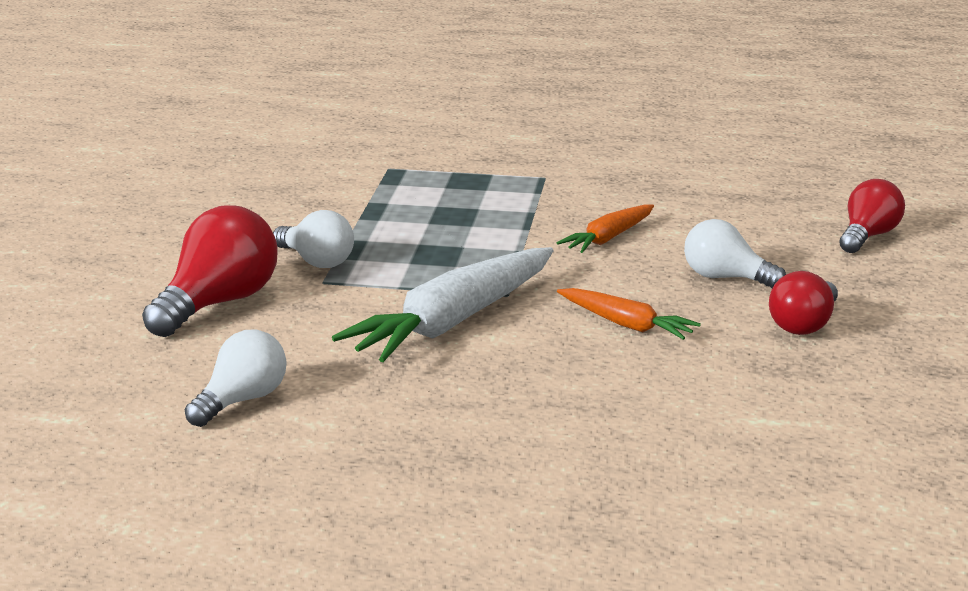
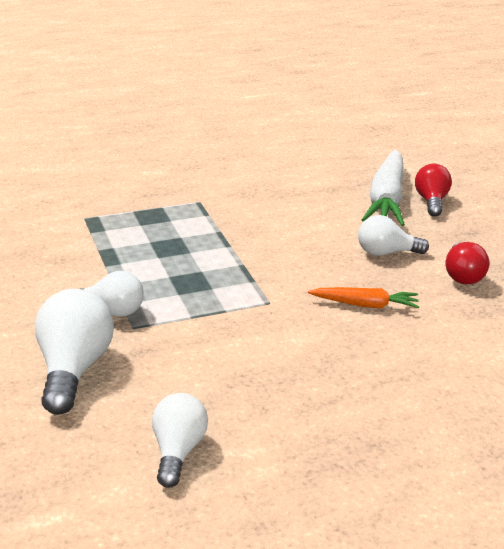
camera: 30 degrees left, 5 degrees up
(218, 303) = (73, 369): red light bulb -> white light bulb
(453, 322) = (257, 335): white carrot -> white carrot (386, 199)
(608, 238) = (288, 240): orange carrot -> none

